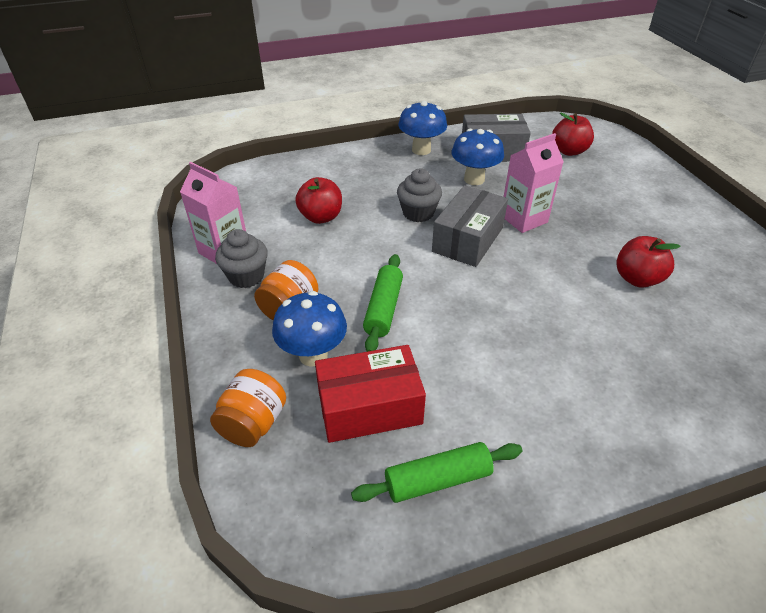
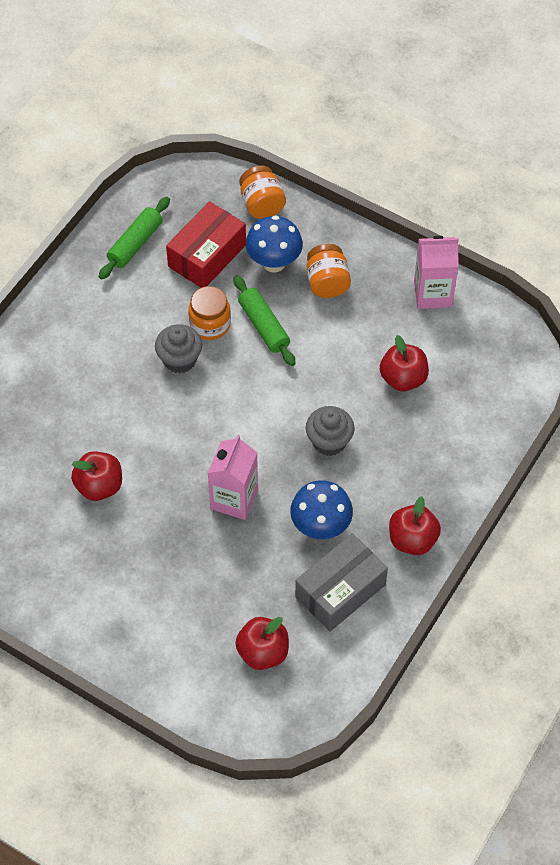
camera: 140 degrees right, 15 degrees up
(246, 276) = (388, 285): grey cupcake -> grey cupcake (179, 359)
(421, 150) = (412, 540): blue mushroom -> red apple
(431, 339) = (210, 324): none -> orange jar
(467, 239) = (261, 438): grey box -> none

